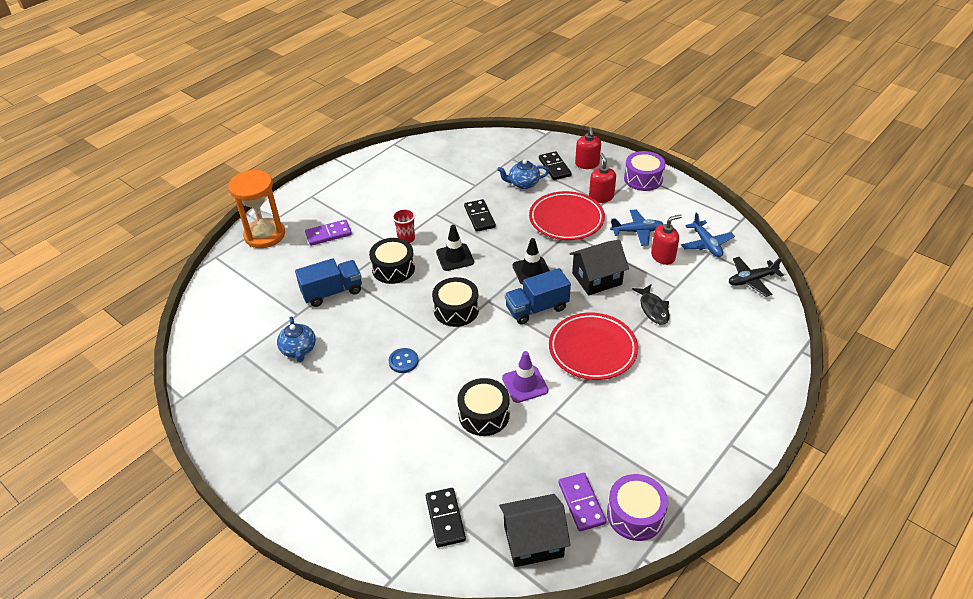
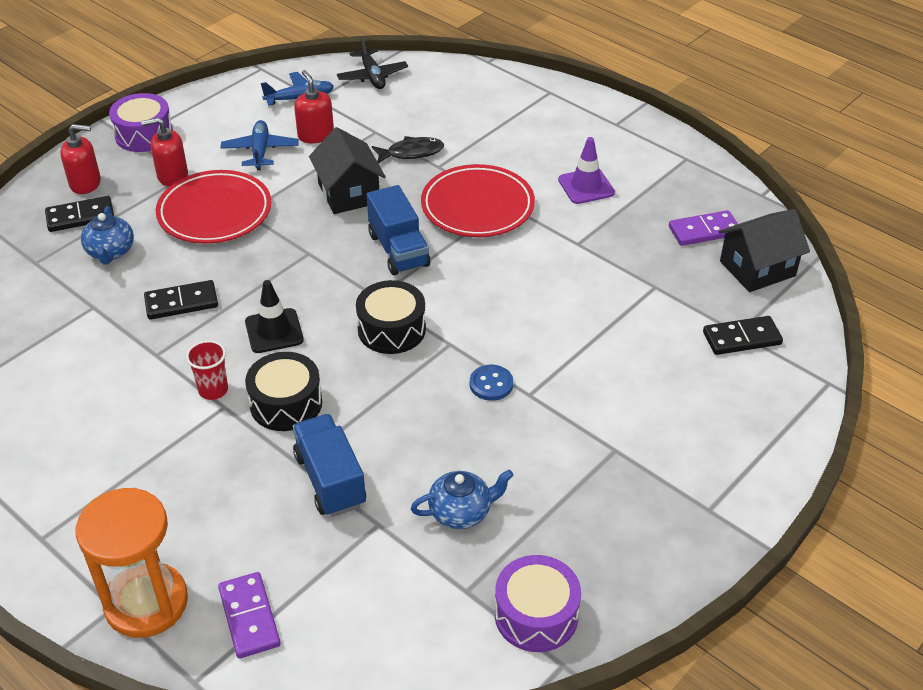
camera: 90 degrees left, 0 degrees up
(328, 234) = (172, 499): purple domino -> purple domino (249, 617)
(484, 415) = (585, 304): black drum -> none
(525, 384) = (534, 266): purple traffic cone -> purple traffic cone (586, 186)
(532, 271) = (321, 251): black traffic cone -> none
(533, 541) = (757, 268): black house -> black house turned 75 degrees clockwise
(635, 514) = (712, 195): purple drum -> purple drum (536, 615)

